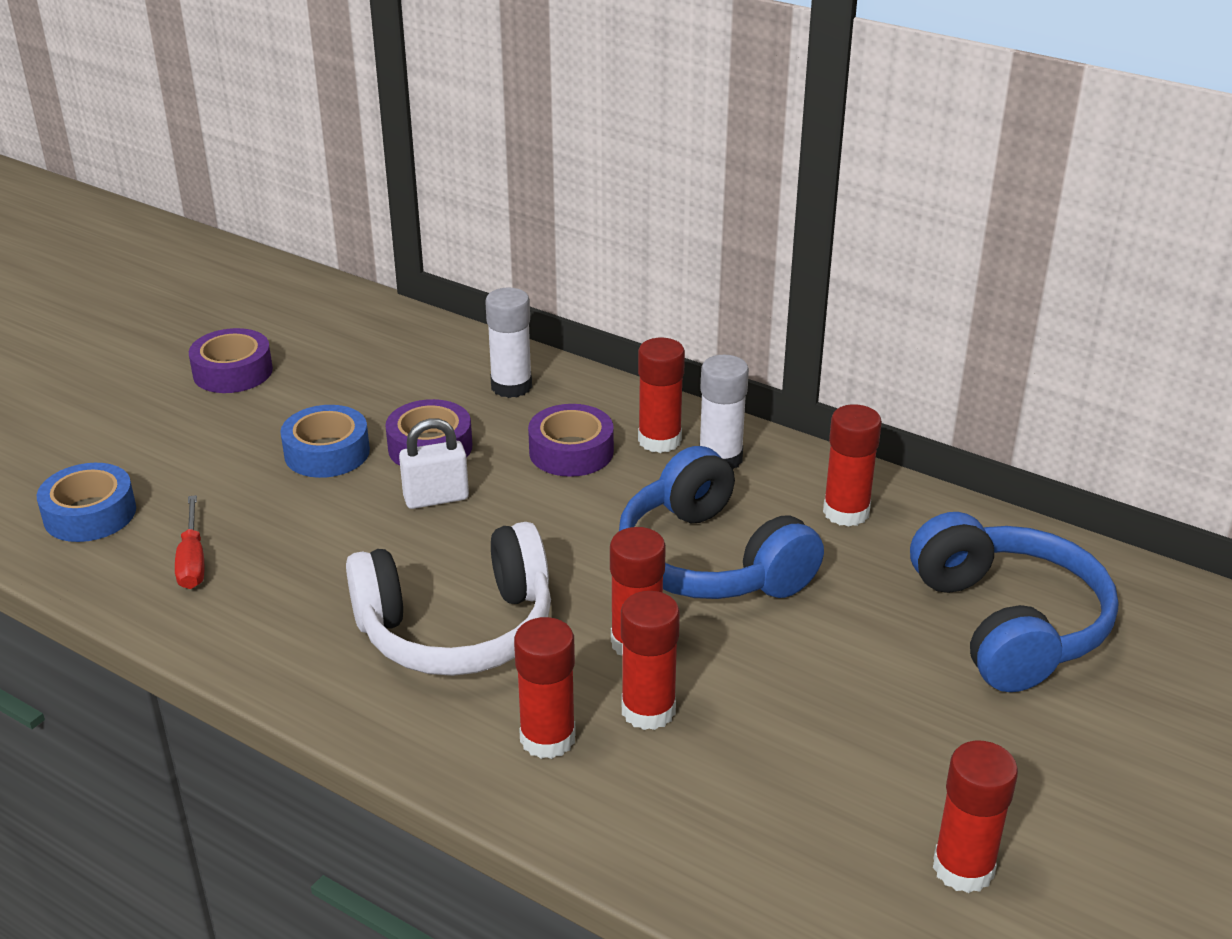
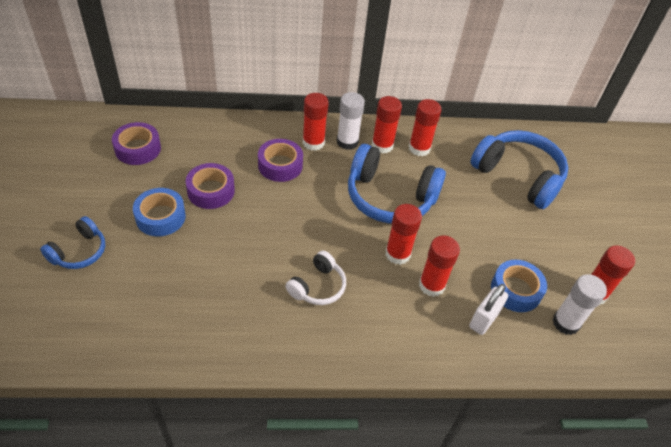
camera: 40 degrees left, 15 degrees up
(90, 514) = (61, 315): blue tape -> blue tape (515, 290)
(183, 453) = (79, 252): none -> blue headphones
(192, 560) = (150, 315): red screwdriver -> none
(233, 372) = (57, 188): purple tape -> purple tape (138, 149)
(436, 498) = (241, 219): white padlock -> white padlock (484, 320)
(457, 629) = (318, 286): white headphones -> white headphones, size x0.53
(511, 386) = (218, 139): white glue stick -> white glue stick (566, 323)
(547, 738) = (406, 321): red glue stick -> red glue stick (382, 145)

